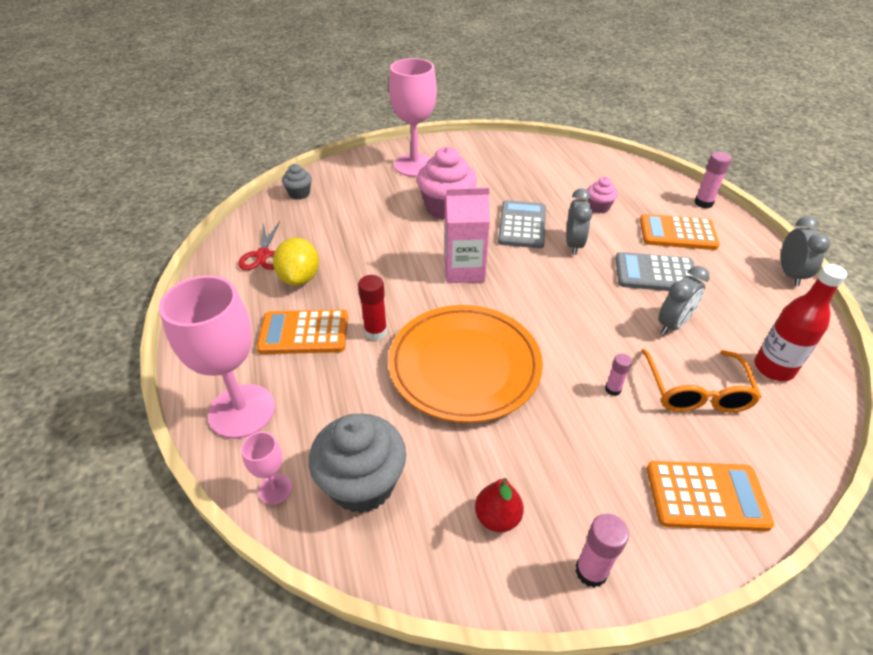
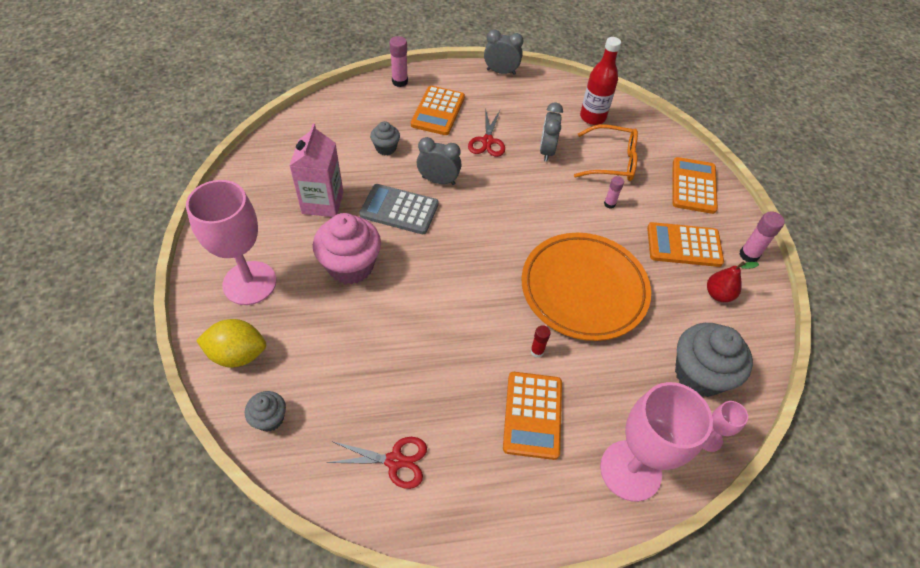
camera: 85 degrees left, 10 degrees up
(300, 278) = (446, 419): yellow lemon -> yellow lemon (238, 354)
(375, 332) = (537, 351): red glue stick -> red glue stick, size x0.64
(464, 270) = (459, 268): pink carton -> pink carton (322, 202)
(574, 476) = (684, 245): none -> orange calculator
(598, 207) = (386, 148): pink cupcake -> grey cupcake
(655, 274) = (487, 141): grey calculator -> red scissors
(673, 324) = (546, 151): grey clock -> grey clock turned 135 degrees counterclockwise

